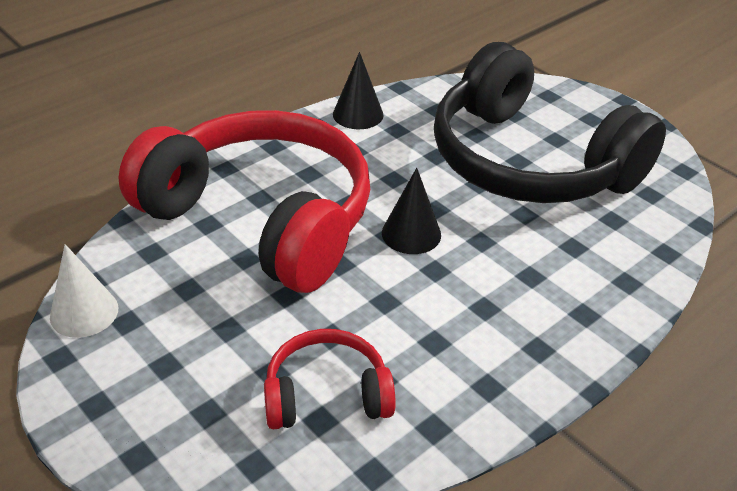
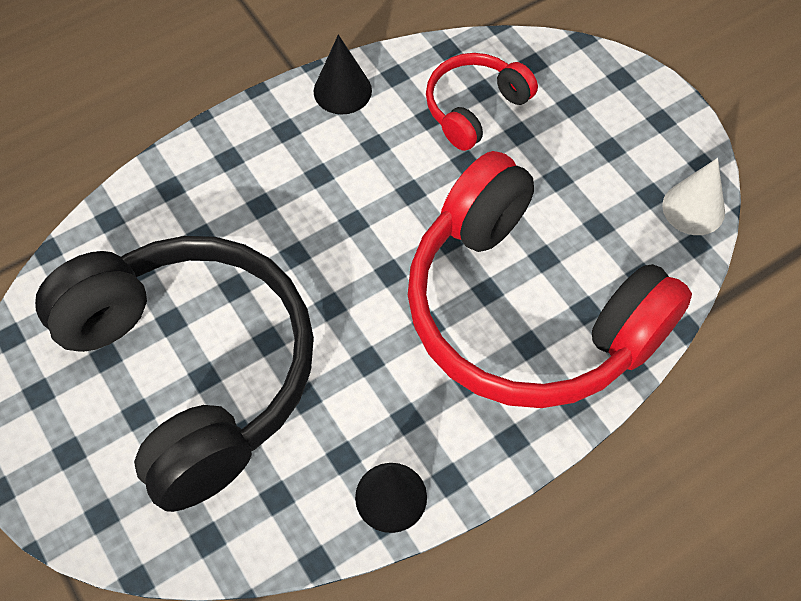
camera: 170 degrees left, 20 degrees up
(327, 395) = (475, 108): red headphones -> red headphones turned 135 degrees clockwise
(411, 233) = (366, 271): black cone -> black cone (342, 90)

